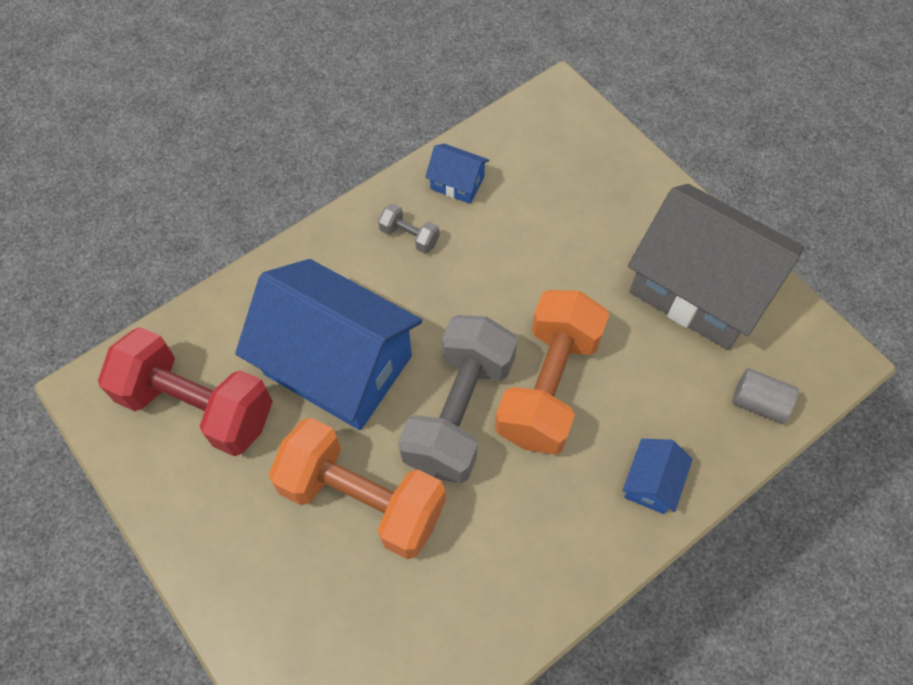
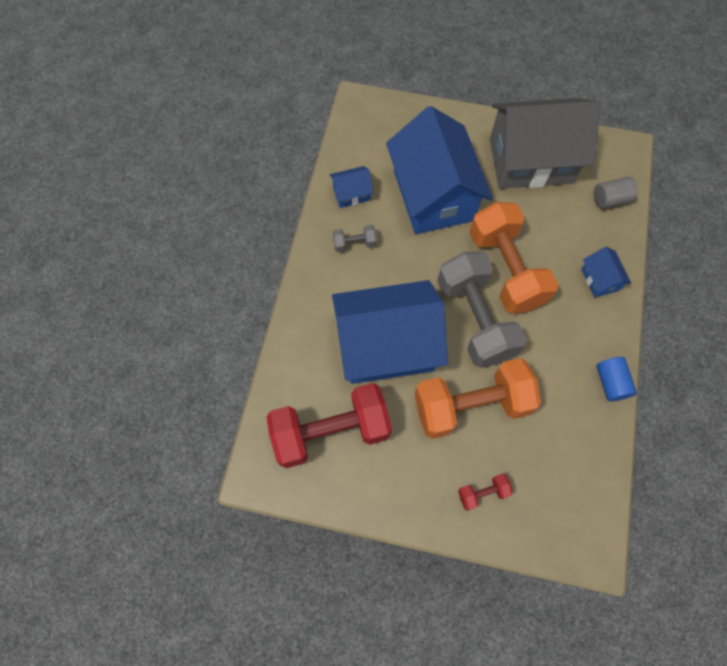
camera: 40 degrees left, 5 degrees up
(281, 601) = (482, 493): none -> red dumbbell
(545, 247) = (433, 195): none -> blue house
(546, 609) = (611, 383): none -> blue cylinder

